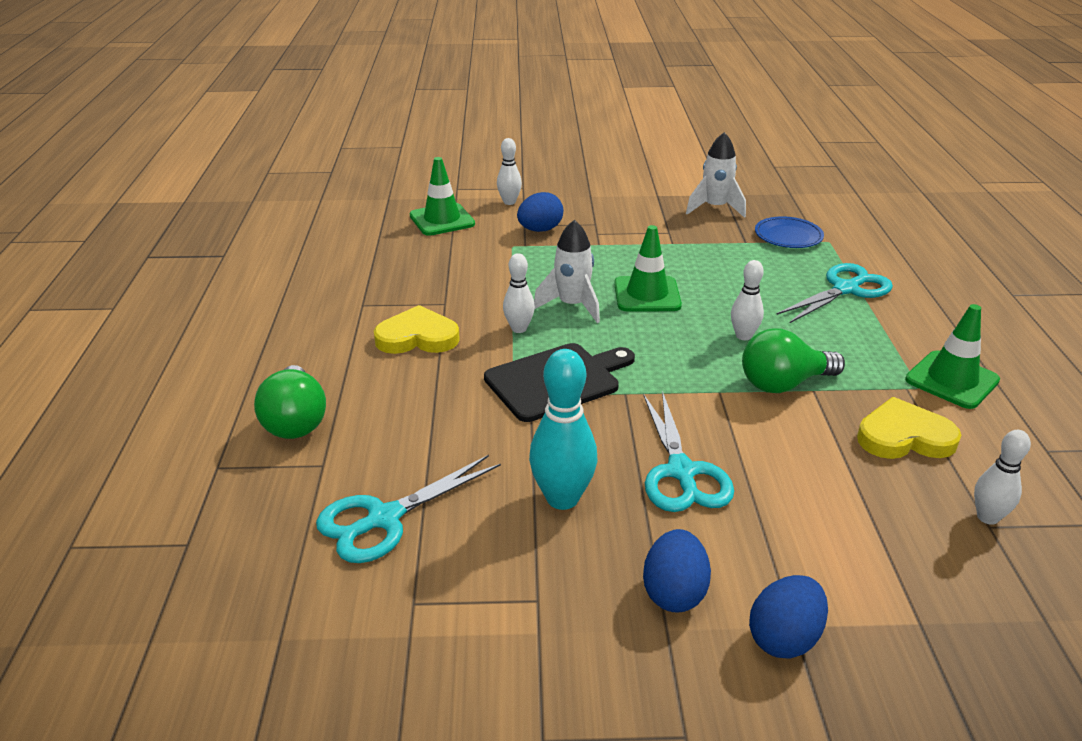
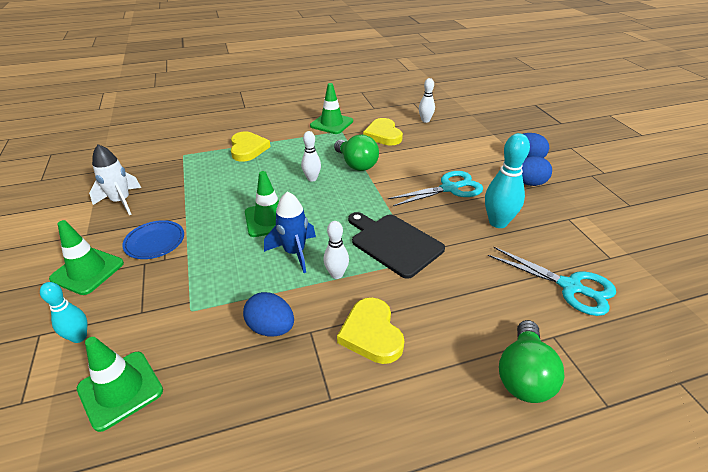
camera: 105 degrees left, 5 degrees up
(295, 421) = (524, 375): green light bulb -> green light bulb turned 135 degrees clockwise
(509, 202) = (79, 337): white bowling pin -> turquoise bowling pin
(540, 230) = (155, 297): blue egg -> blue egg (271, 328)
(572, 306) = (294, 252): white rocket -> blue rocket
(595, 199) = (87, 271): none -> green traffic cone
(788, 236) = (175, 169): blue plate -> blue plate (155, 242)
(845, 289) = (248, 149): turquoise scissors -> yellow heart

